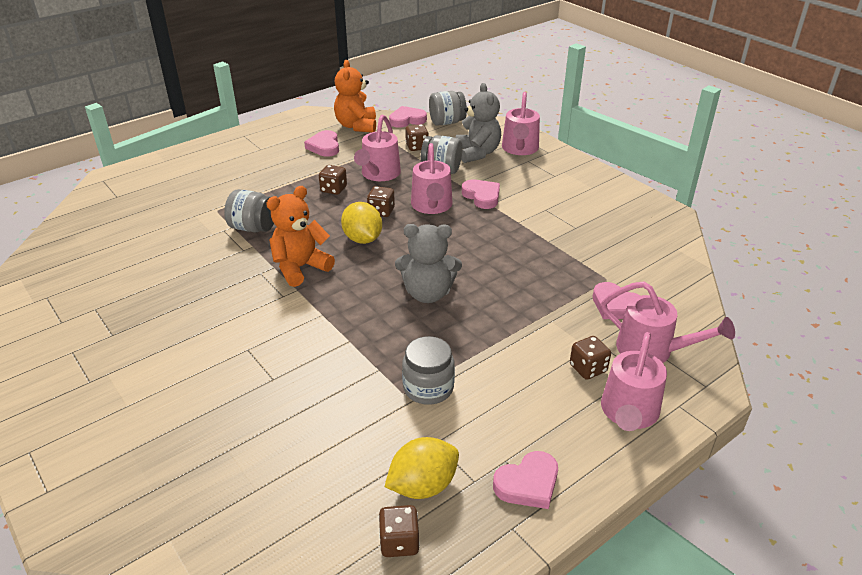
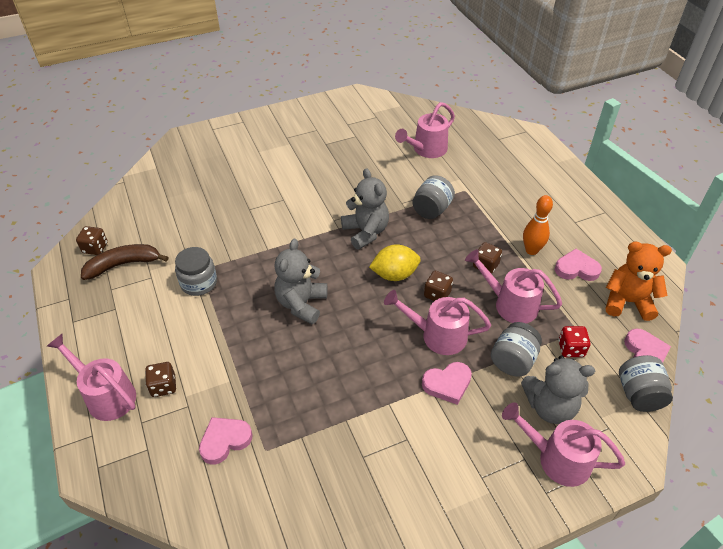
camera: 105 degrees right, 10 degrees up
(300, 268) = (366, 232): orange teddy bear -> grey teddy bear
(306, 168) = (531, 250): none -> orange bowling pin
(417, 147) = (571, 349): brown dice -> red dice
(423, 485) = (123, 264): yellow lemon -> brown banana
(528, 484) = (91, 314): pink heart -> none
(653, 350) = (156, 445): pink watering can -> pink watering can (426, 150)

